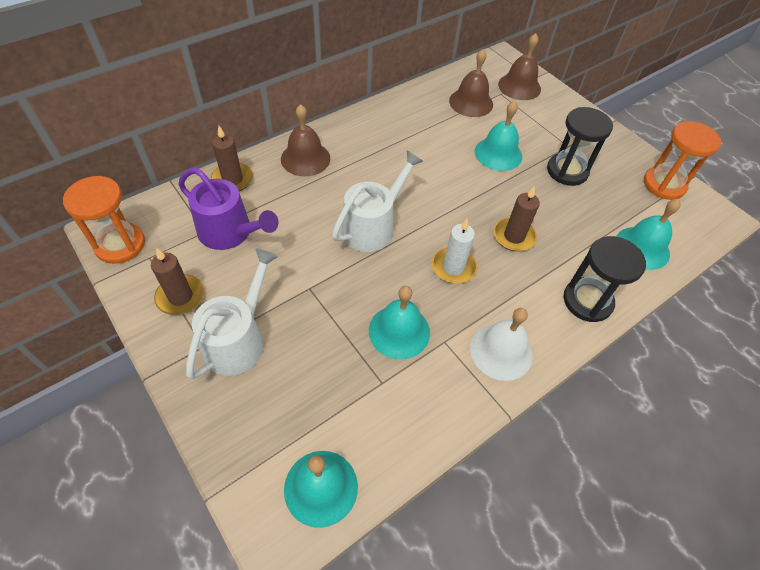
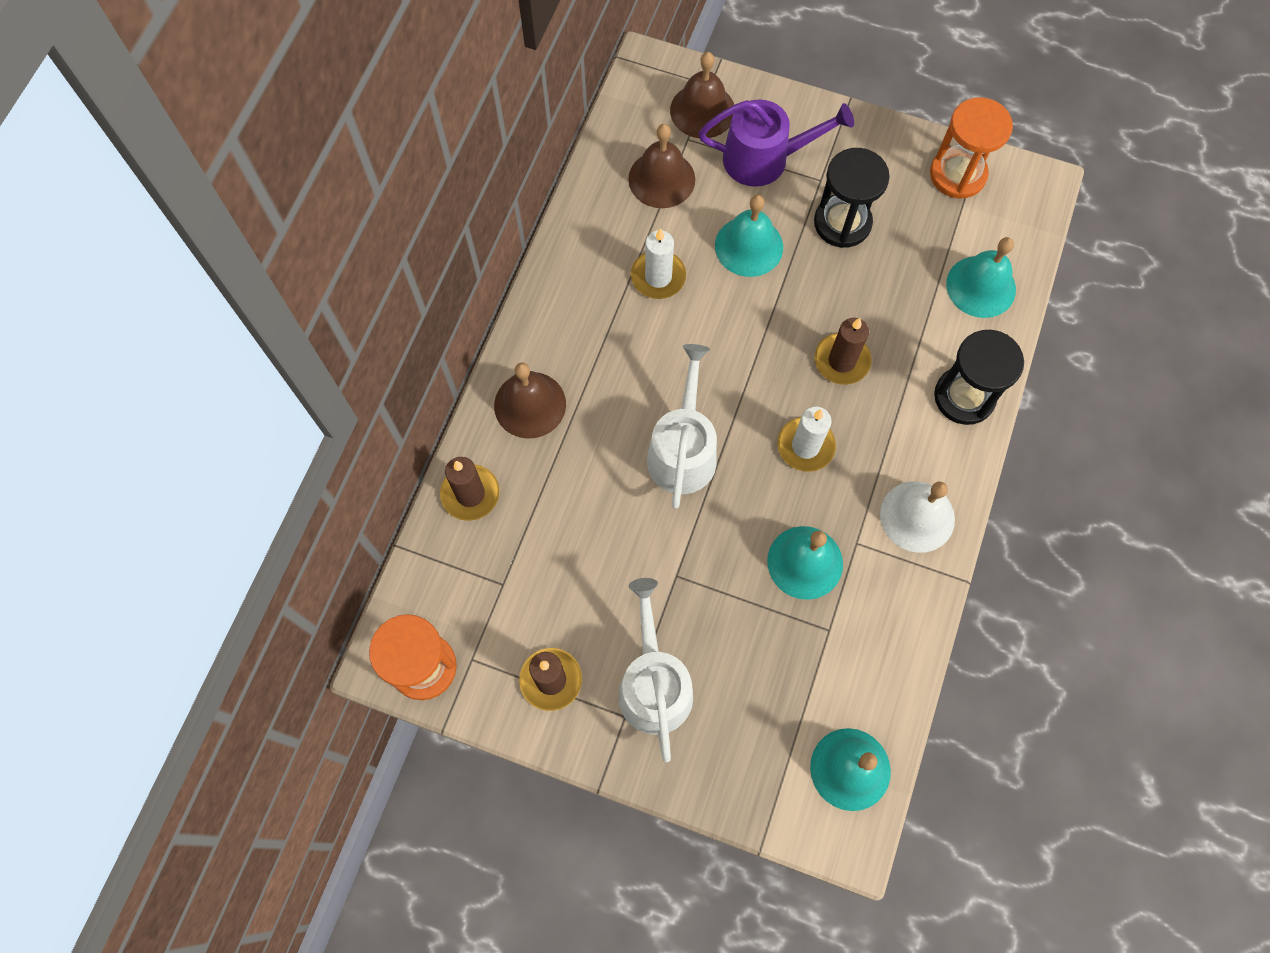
camera: 30 degrees left, 15 degrees up
(230, 232) = (532, 566): purple watering can -> purple watering can (764, 159)
(431, 141) = (658, 277): none -> white candle

